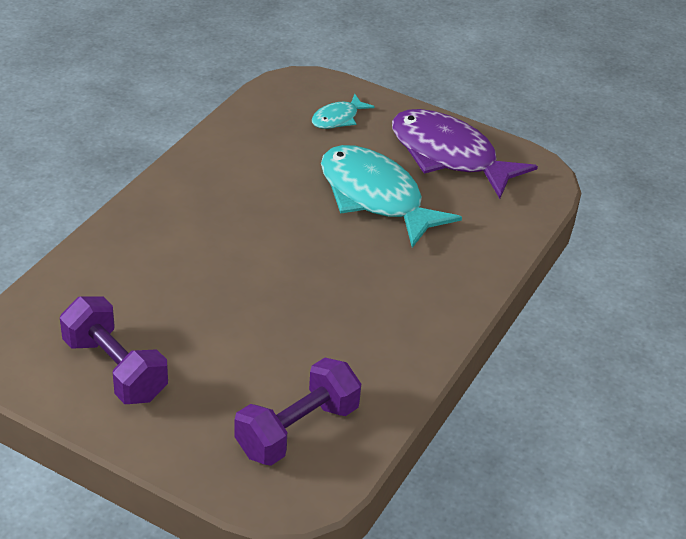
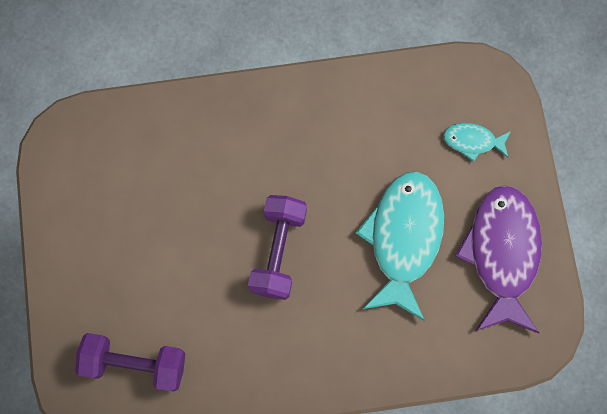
camera: 55 degrees right, 35 degrees up
(115, 369) = (97, 214): purple dumbbell -> purple dumbbell (278, 251)

